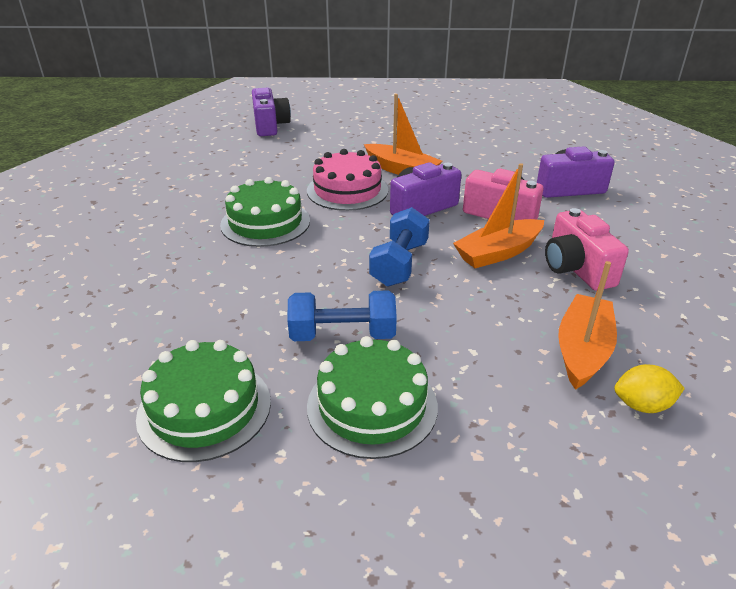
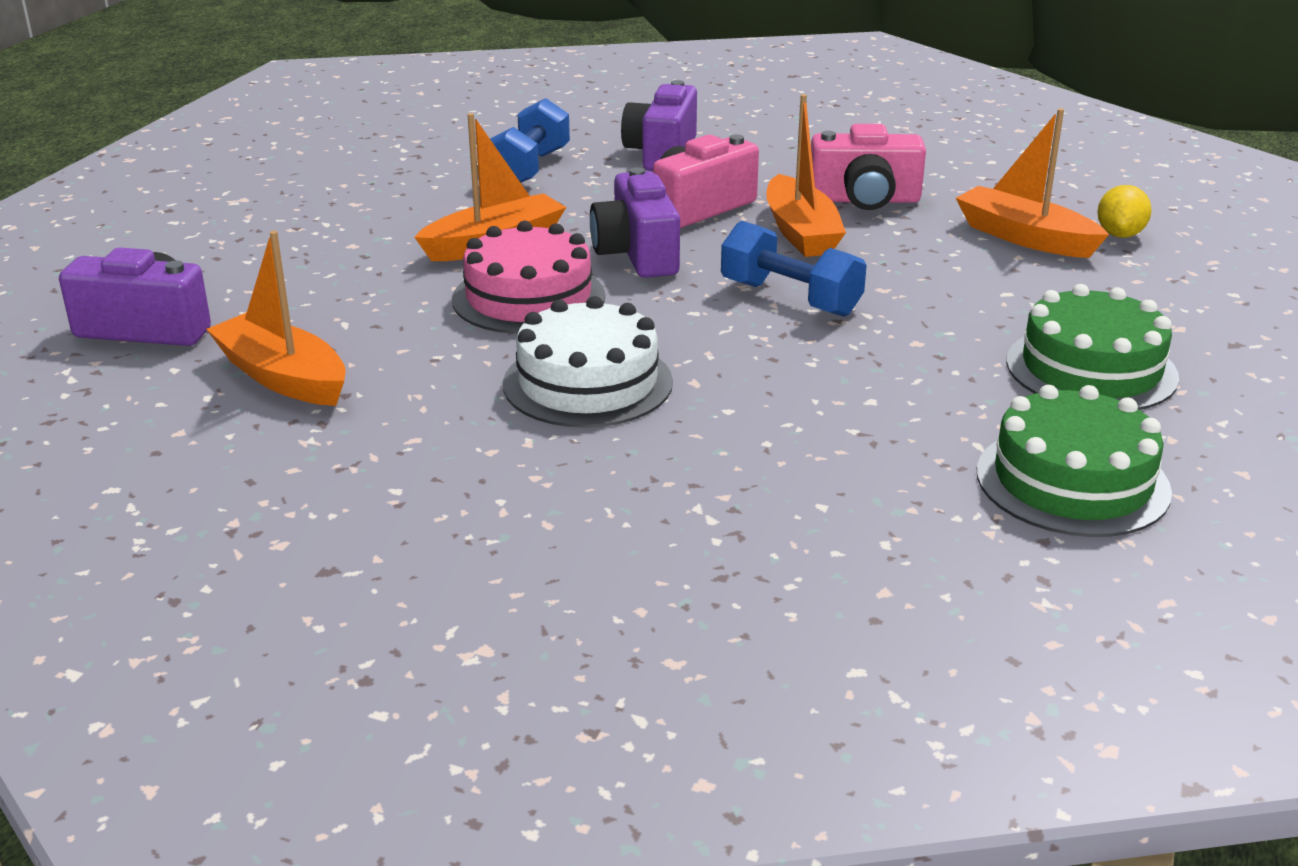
camera: 70 degrees left, 5 degrees down
(241, 158) = (283, 377): none -> orange boat
(265, 222) = (587, 383): green cake -> white cake
(342, 335) = (944, 365): blue dumbbell -> blue dumbbell (528, 169)

